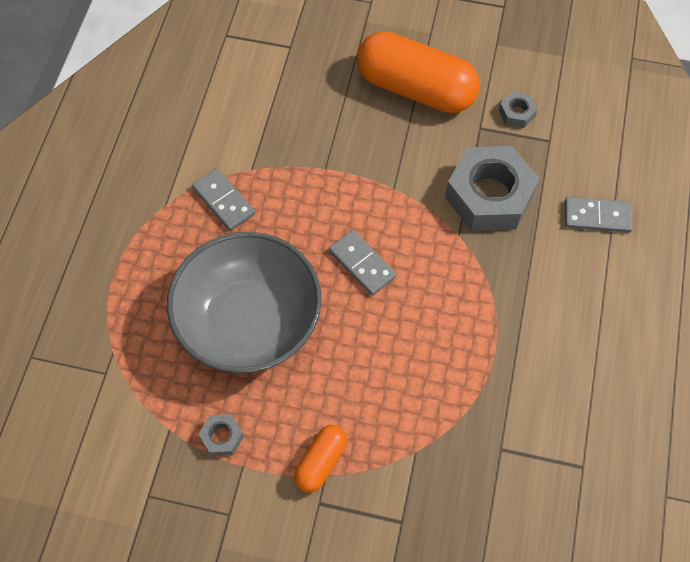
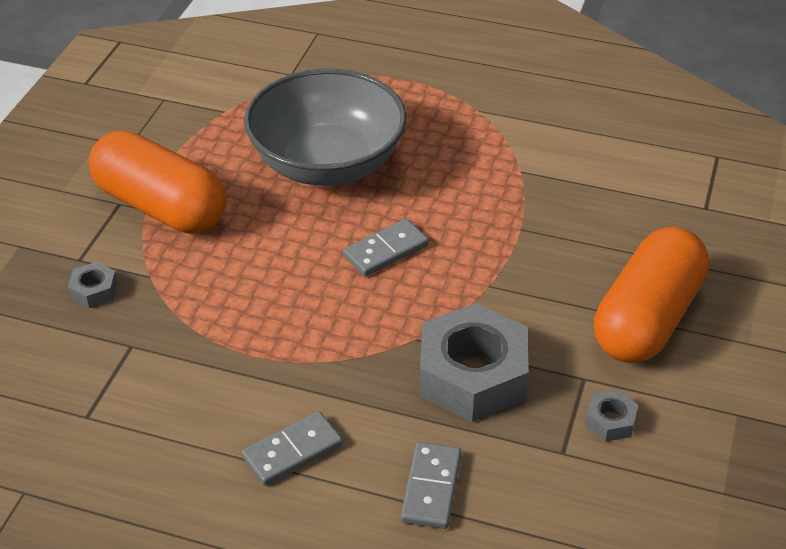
camera: 95 degrees right, 20 degrees down
(222, 437) = (206, 143): grey nut -> grey nut (94, 290)
(224, 201) = (479, 149): grey domino -> grey domino (292, 451)
(321, 462) = (161, 206): orange capsule -> orange capsule, size x2.09

